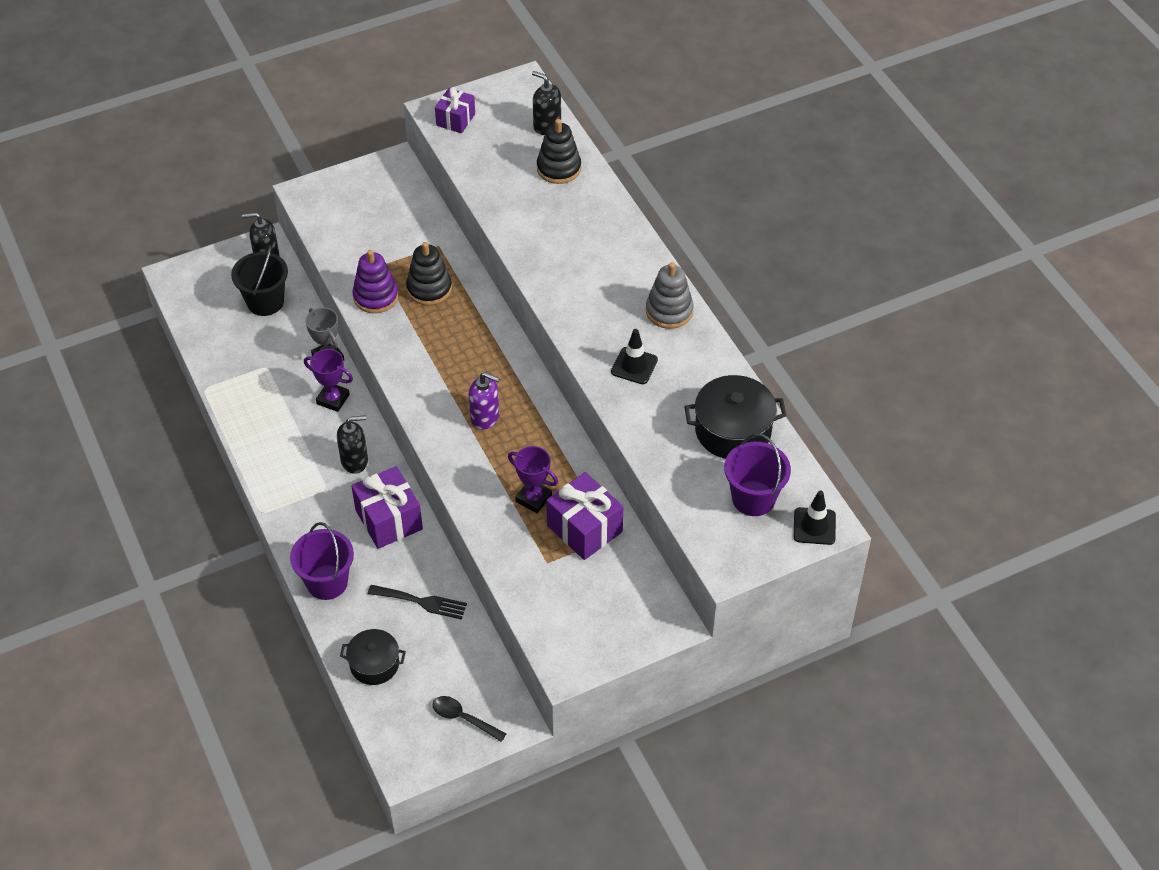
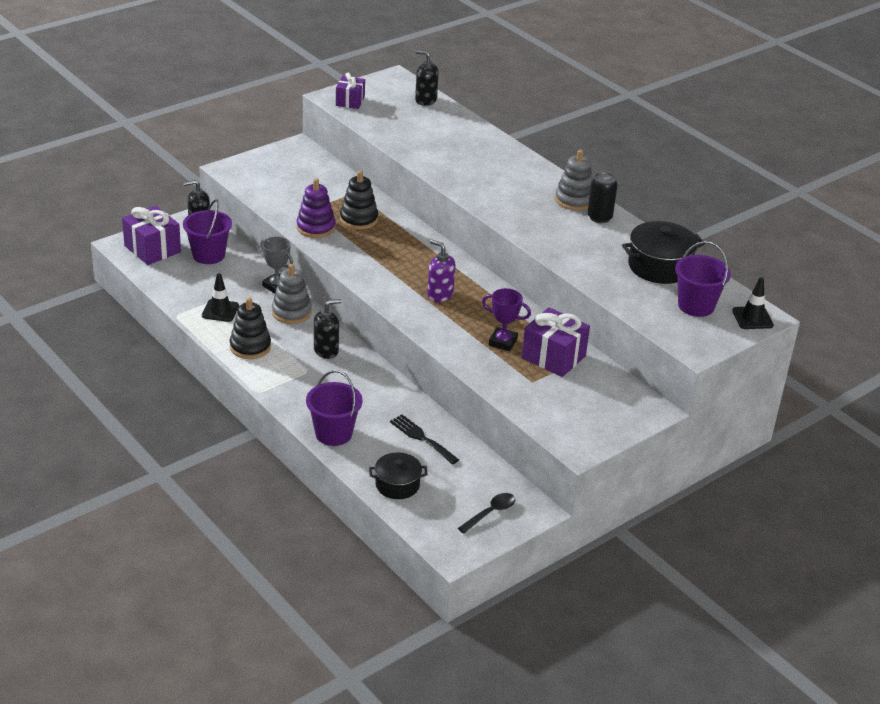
camera: 15 degrees left, 15 degrees down
(265, 302) = (208, 255): black bucket -> purple bucket
(333, 399) = (291, 312): purple trophy -> grey stacking toy
(389, 519) = (371, 386): purple gift -> purple gift (152, 249)
(421, 602) = (421, 438): black fork -> black fork turned 135 degrees counterclockwise
(463, 718) = (490, 513): black spoon -> black spoon turned 120 degrees clockwise
(485, 417) = (440, 295): purple soap dispenser -> purple soap dispenser turned 150 degrees counterclockwise
(559, 168) = (446, 124): black stacking toy -> black stacking toy (250, 347)
(634, 366) = (562, 234): black traffic cone -> black traffic cone (220, 311)
(689, 343) = (599, 218): none -> black can

